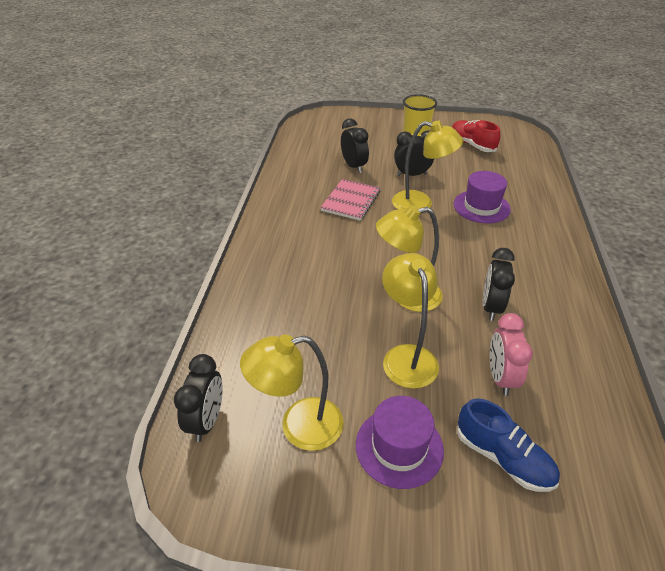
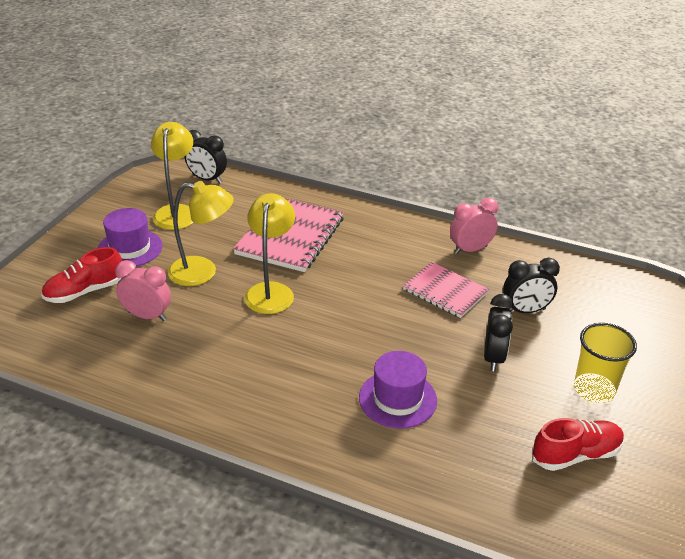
camera: 105 degrees right, 5 degrees down
(288, 195) = (470, 249): none -> pink clock
(311, 304) = (290, 236): none -> pink notebook
(421, 204) = (421, 345): yellow lamp -> none
(491, 307) = (226, 340): black clock -> none
(503, 457) = (85, 291): blue shoe -> red shoe

